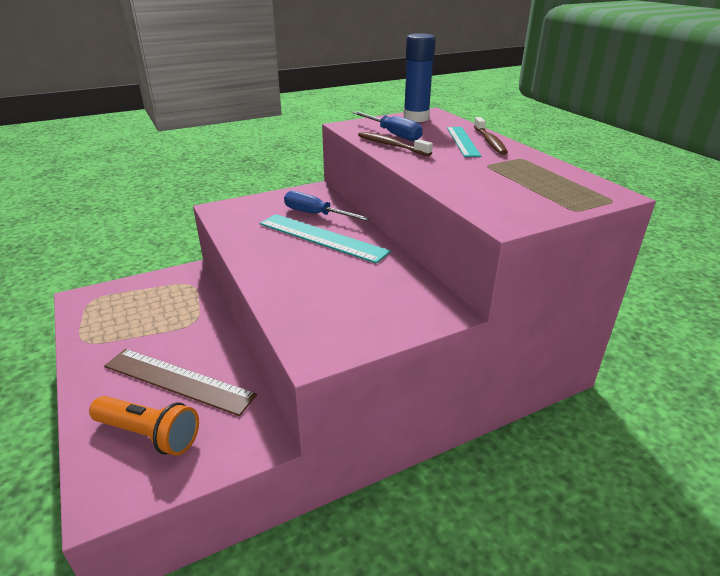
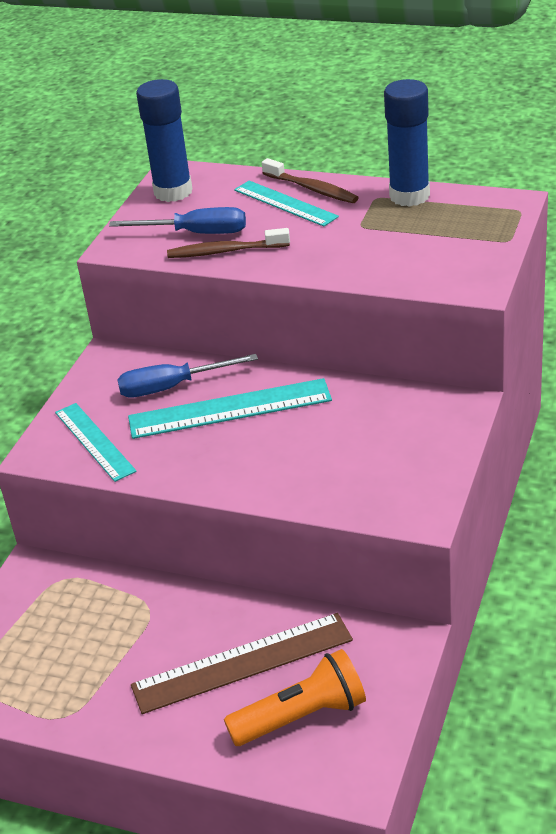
camera: 40 degrees left, 5 degrees up
(244, 216) = (94, 441): none -> turquoise ruler
(544, 165) = (409, 196): none -> blue glue stick

